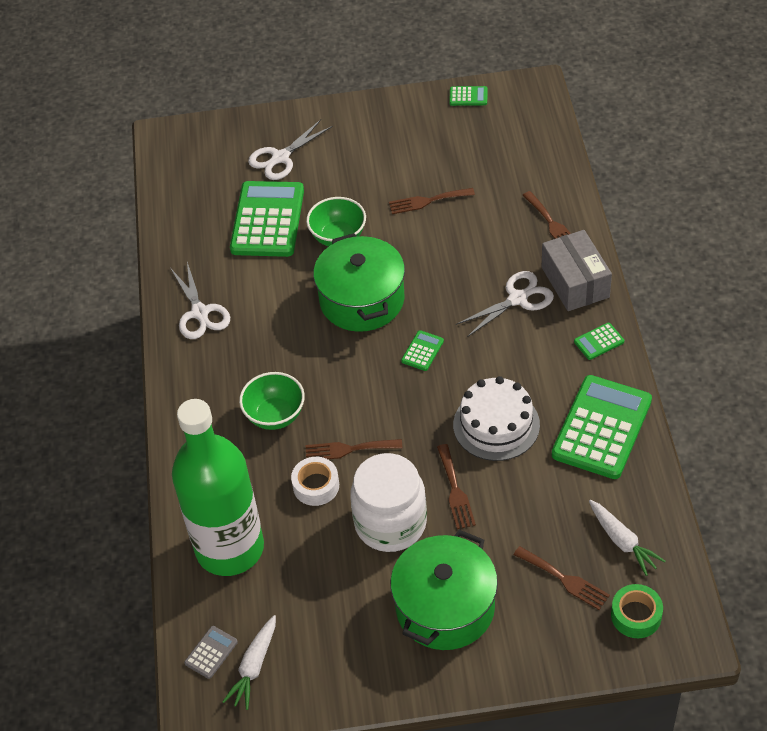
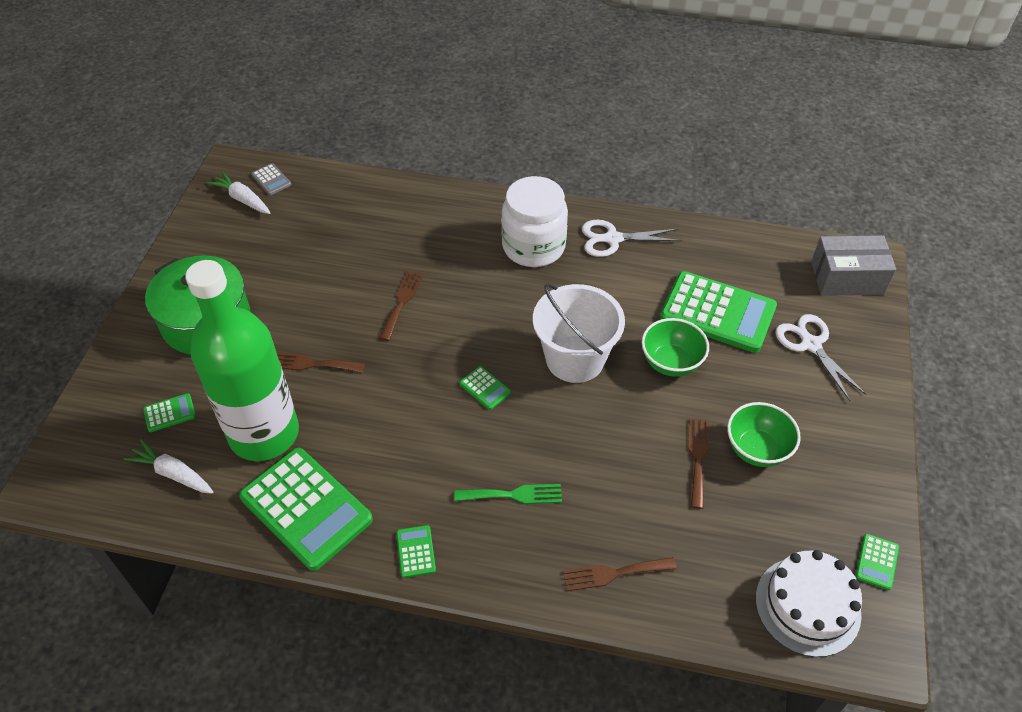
camera: 105 degrees right, 0 degrees up
(230, 548) = (352, 207): green bottle -> green bottle (264, 433)
(275, 415) = (467, 262): green bowl -> green bowl (756, 449)
(316, 486) = (378, 271): white tape -> none
(362, 300) = (575, 359): green pot -> white bucket
(390, 523) = (309, 309): white jar -> white jar (533, 246)
(496, 424) = (363, 419): white cake -> white cake (807, 606)
(517, 299) = (514, 495): white scissors -> green fork
(564, 579) = (169, 413): brown fork -> green calculator
(575, 282) = (512, 562): grey box -> grey box (847, 278)
(622, 541) = (173, 473): white carrot -> white carrot turned 45 degrees clockwise
(636, 615) = (97, 453): green tape -> none

